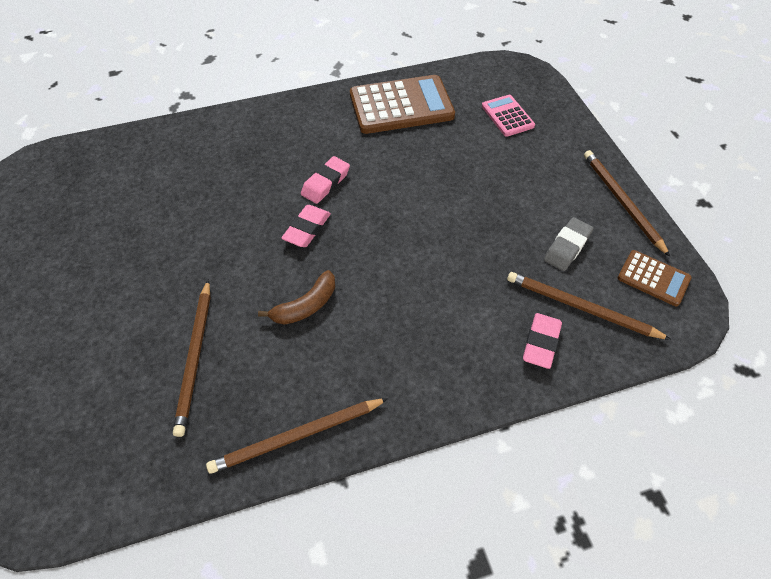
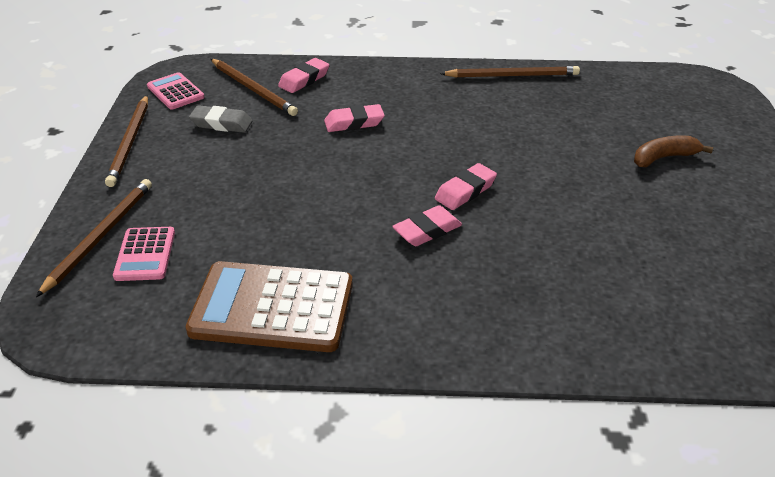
camera: 160 degrees left, 15 degrees down
(195, 357) = (589, 126): brown pencil -> brown pencil (100, 236)
(306, 306) = (485, 136): brown banana -> brown banana (663, 158)
(444, 286) = (354, 123): none -> pink eraser
(567, 247) = (221, 123): grey eraser -> grey eraser turned 45 degrees clockwise
(653, 278) = (175, 92): brown calculator -> pink calculator

